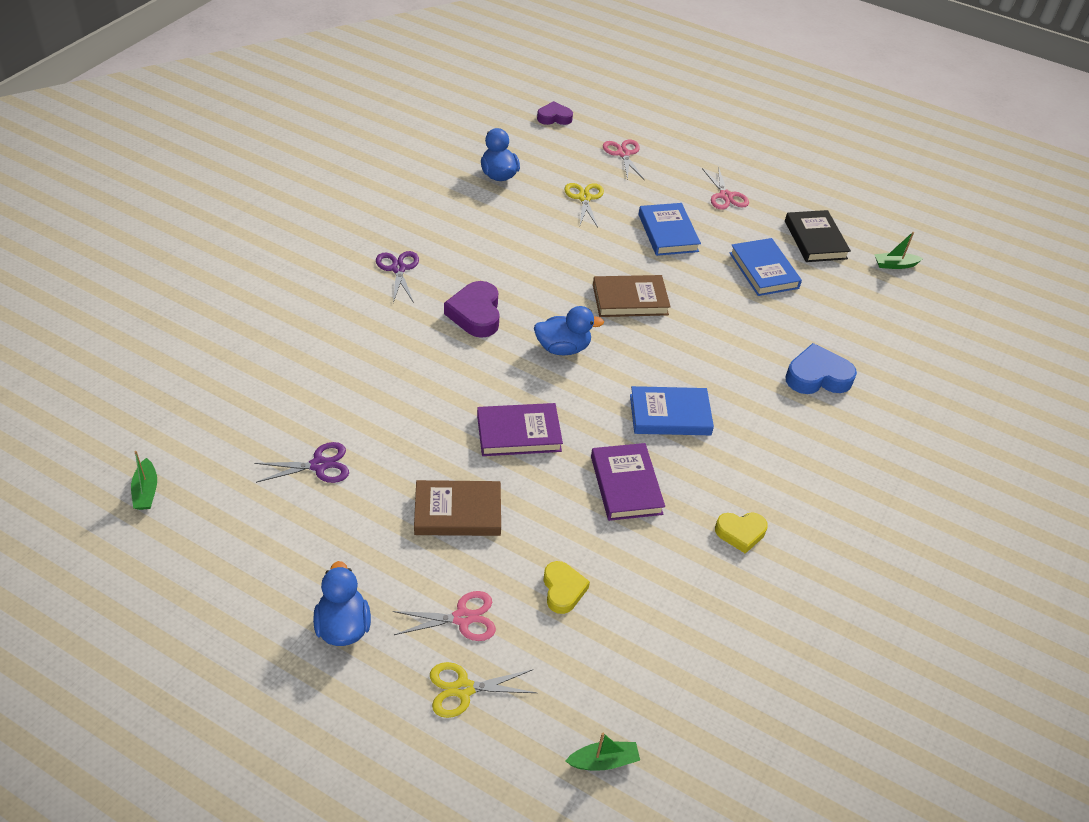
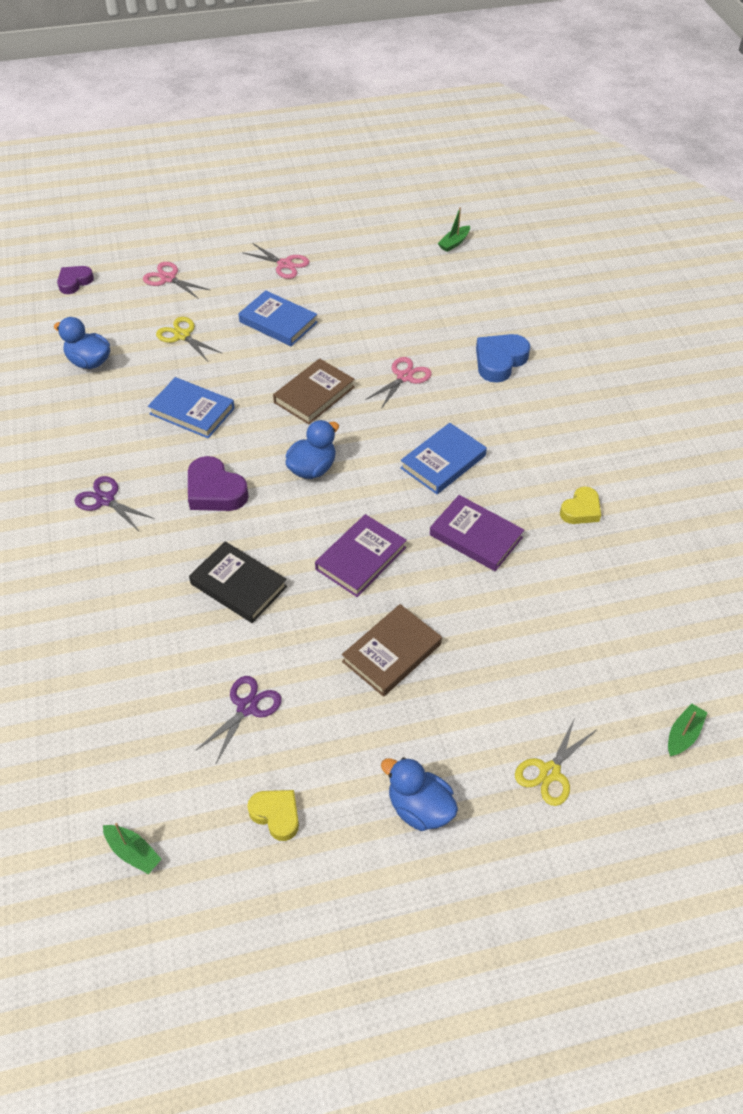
camera: 40 degrees left, 5 degrees up
(462, 618) = (489, 725): pink scissors -> pink scissors (404, 377)
(563, 590) = (526, 645): yellow heart -> yellow heart (276, 815)
(764, 270) = (377, 306): blue book -> blue book (192, 411)
(815, 240) = (384, 258): black book -> black book (238, 585)

